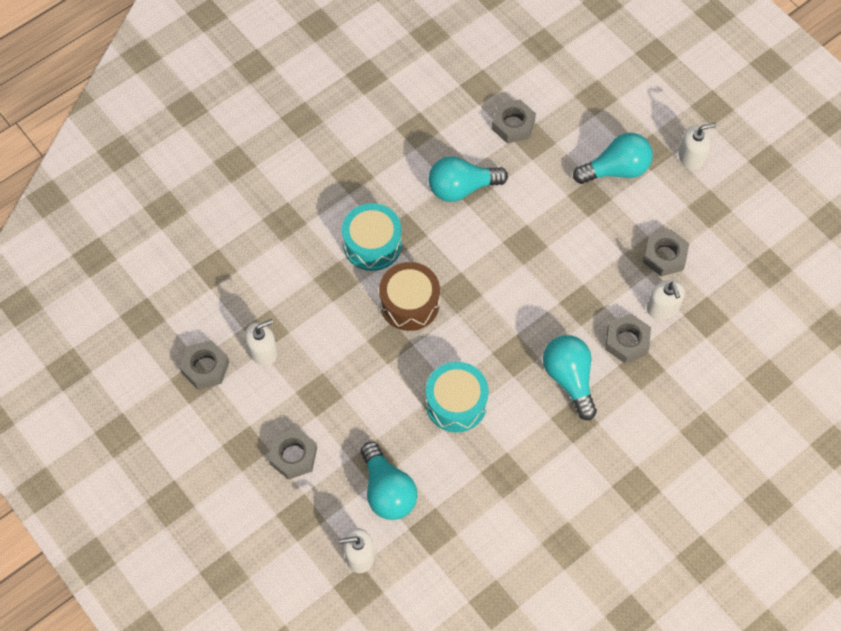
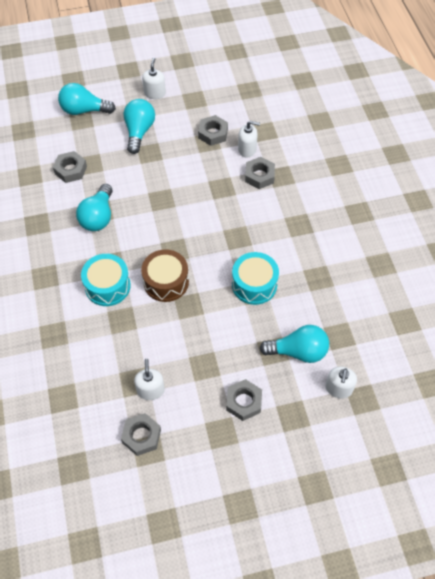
camera: 65 degrees left, 5 degrees down
(569, 379) = (269, 215): turquoise light bulb -> turquoise light bulb (84, 110)

